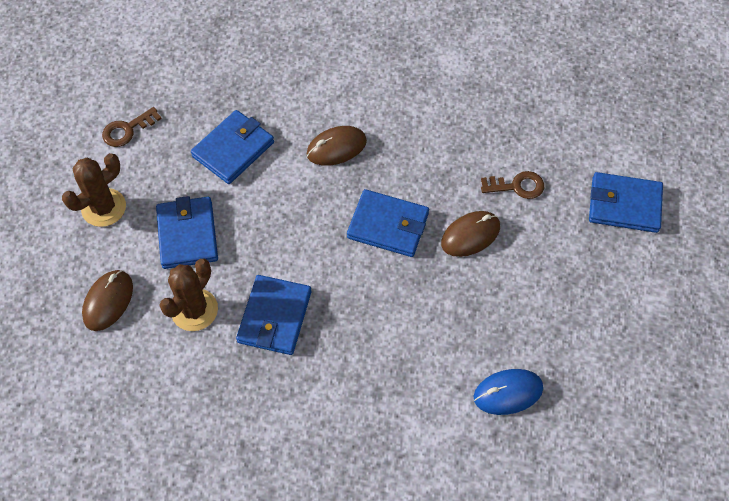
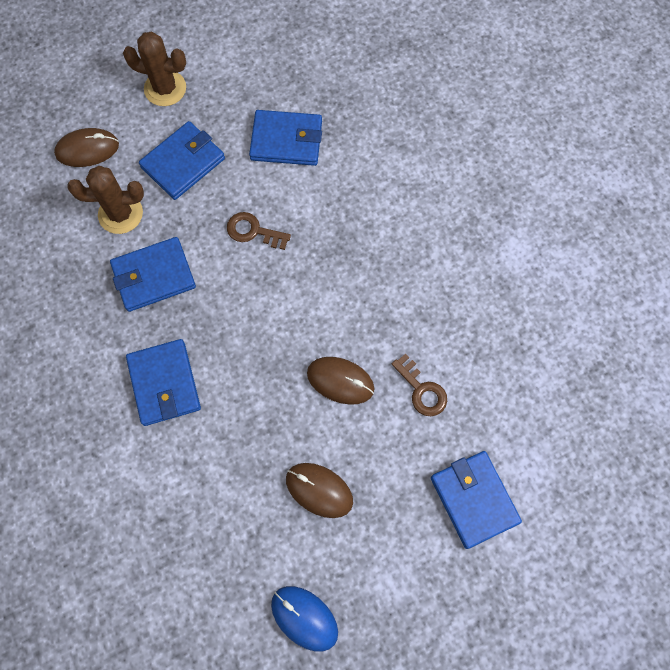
camera: 55 degrees right, 10 degrees up
(127, 130) = (247, 54): brown key -> brown key (253, 231)
(336, 148) = (348, 216): brown mouse -> brown mouse (319, 490)
(388, 225) = (301, 307): blue wallet -> blue wallet (164, 383)
(508, 393) = (206, 507): blue mouse -> blue mouse (304, 618)

